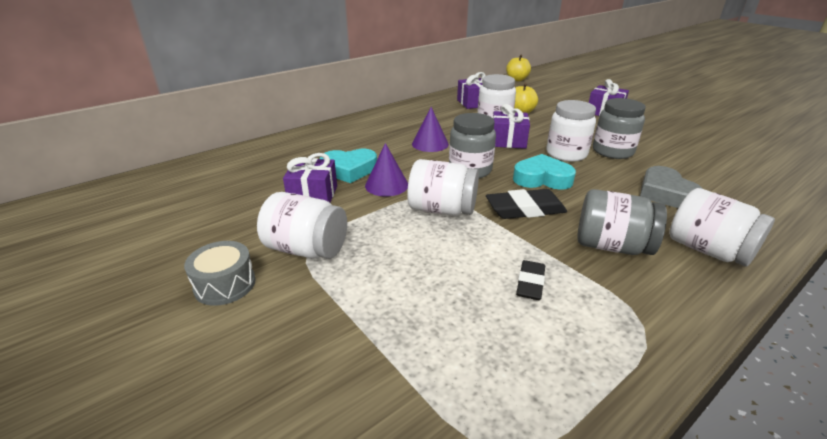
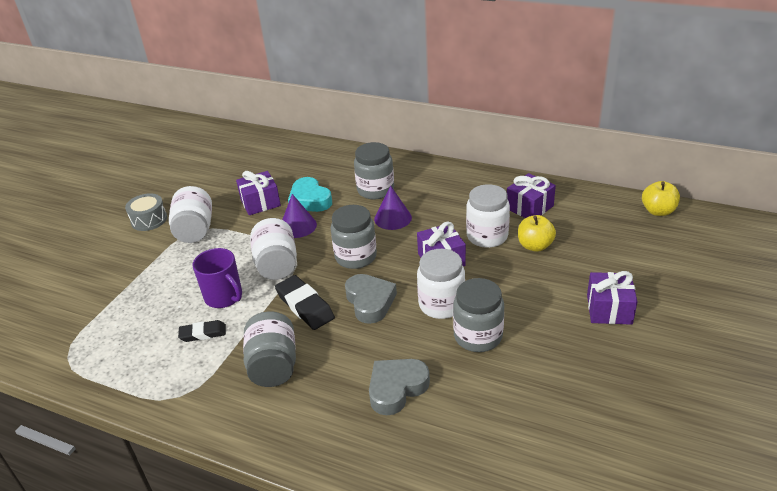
camera: 65 degrees right, 5 degrees up
(378, 140) = (375, 190): none -> grey jar
(470, 254) = (224, 297): none -> purple mug
(542, 178) = (370, 302): turquoise heart -> grey heart
(708, 250) = (299, 425): white jar -> none

